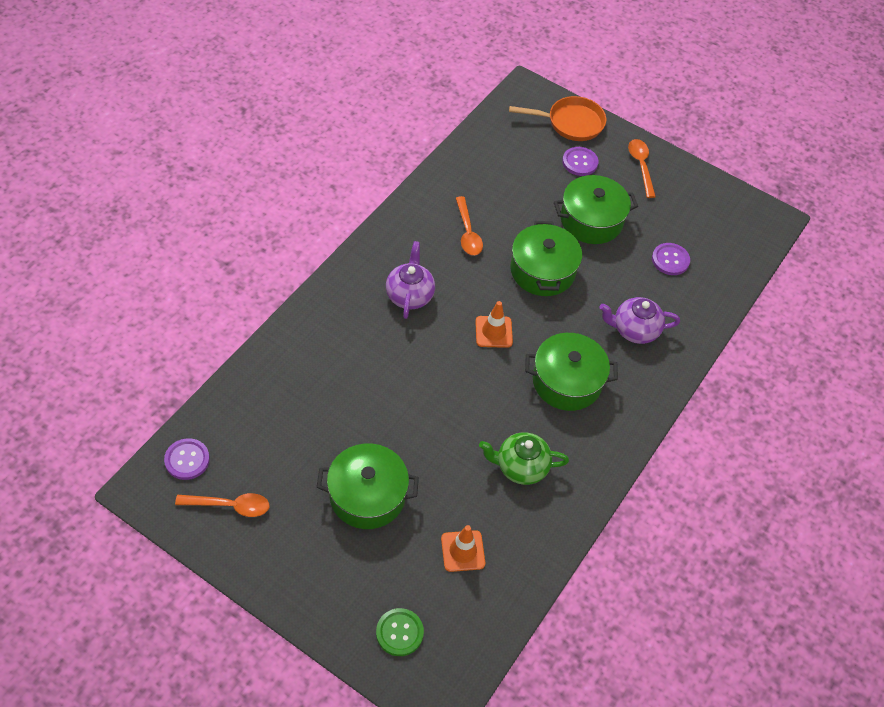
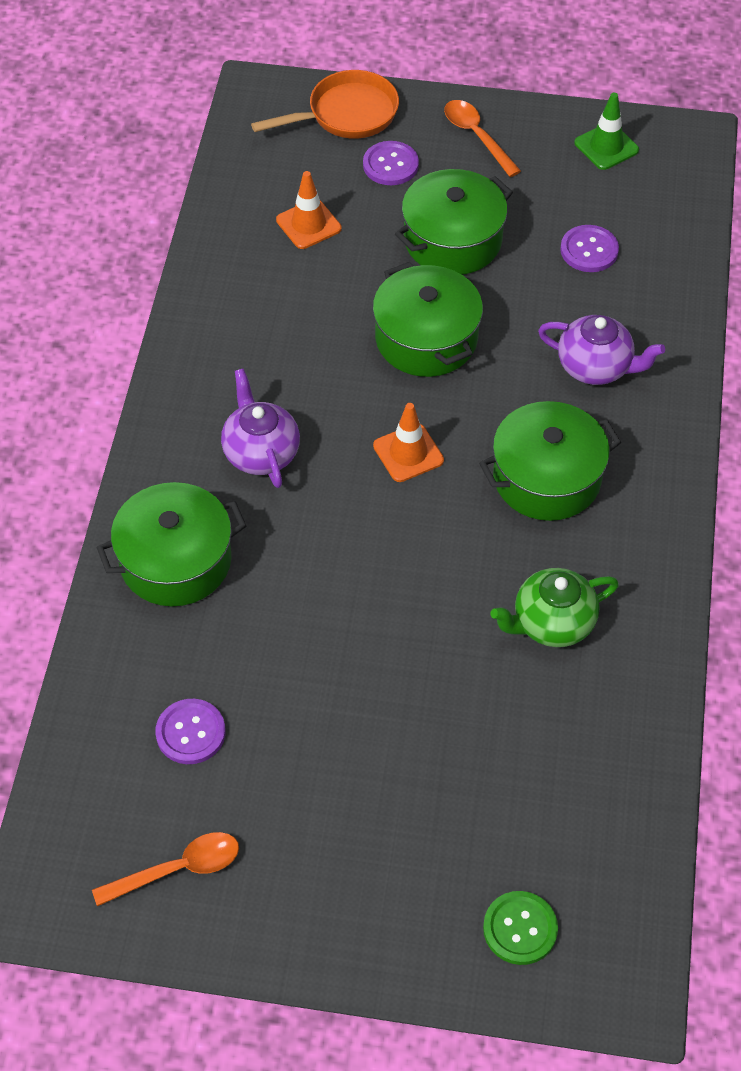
camera: 20 degrees left, 0 degrees up
(187, 460) = (75, 833): purple button -> purple button (190, 733)
(367, 495) = (365, 761): green pot -> green pot (175, 561)
(463, 551) = (540, 775): orange traffic cone -> orange traffic cone (308, 224)
(467, 232) = (291, 329): orange spoon -> none
(634, 330) = (596, 367): purple teapot -> purple teapot turned 135 degrees counterclockwise
(717, 203) = (606, 146): none -> green traffic cone

